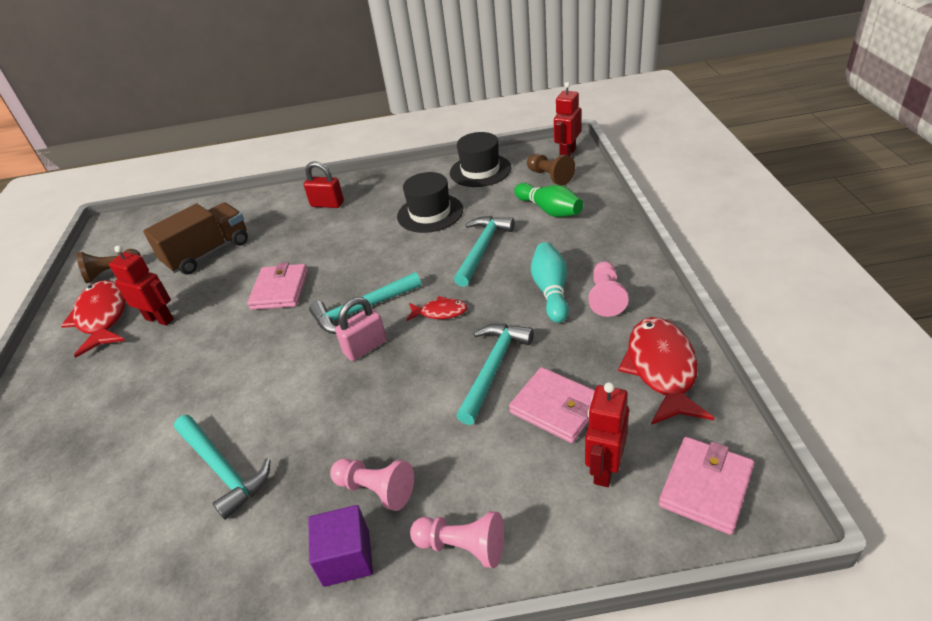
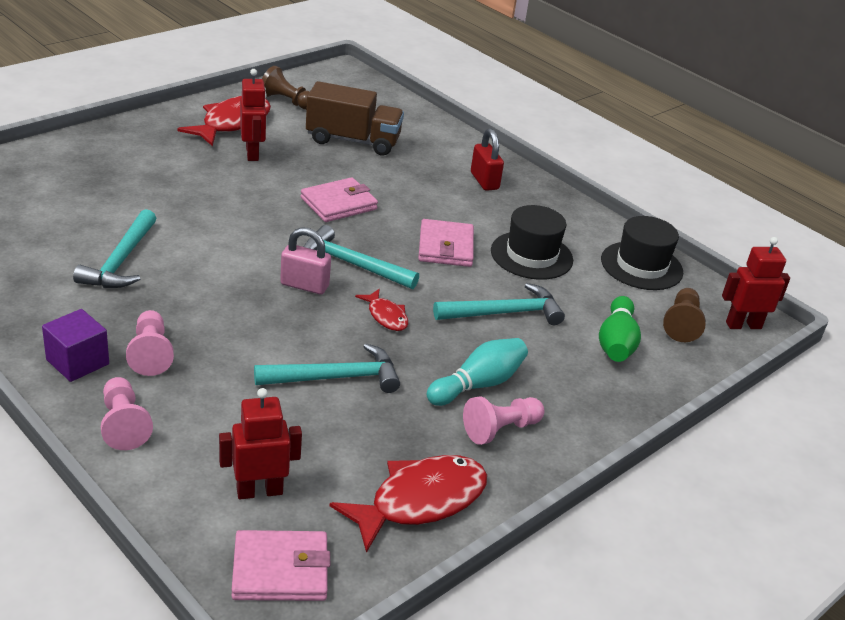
camera: 45 degrees right, 5 degrees down
(556, 407) = (314, 436): pink wallet -> pink wallet (445, 247)

